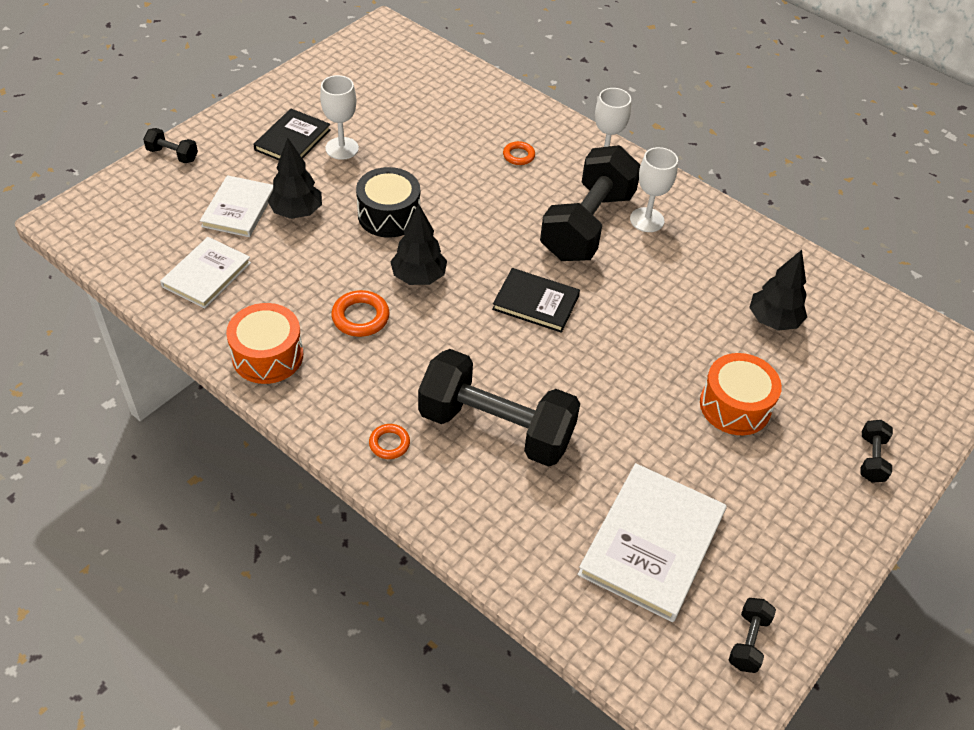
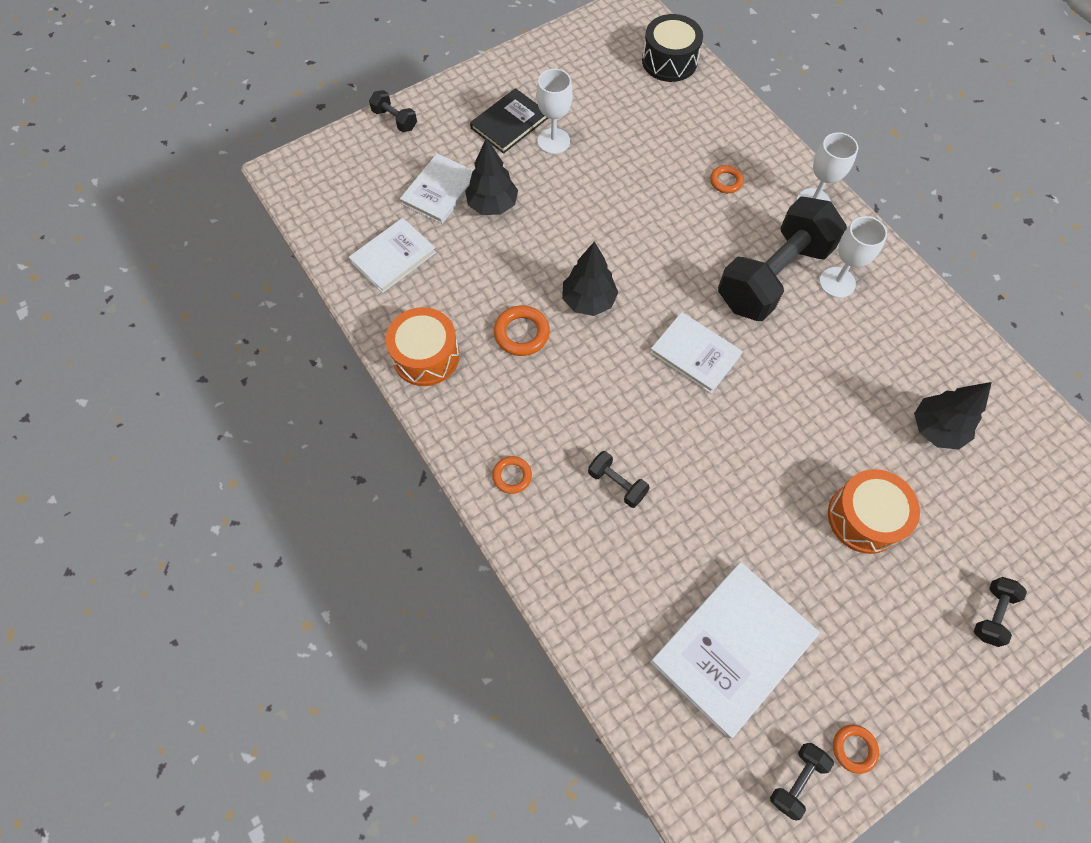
camera: 20 degrees right, 15 degrees up
(389, 215) = (578, 225): black drum -> black drum (669, 61)
(496, 428) = (617, 484): black dumbbell -> black dumbbell, size x0.41
(536, 302) = (695, 354): black book -> white book
(790, 601) = (854, 748): none -> orange ring

